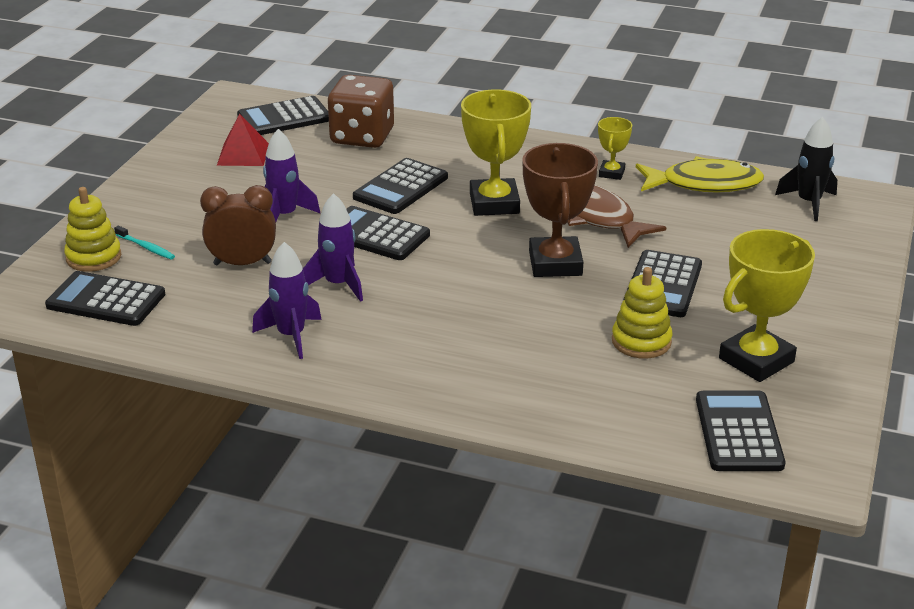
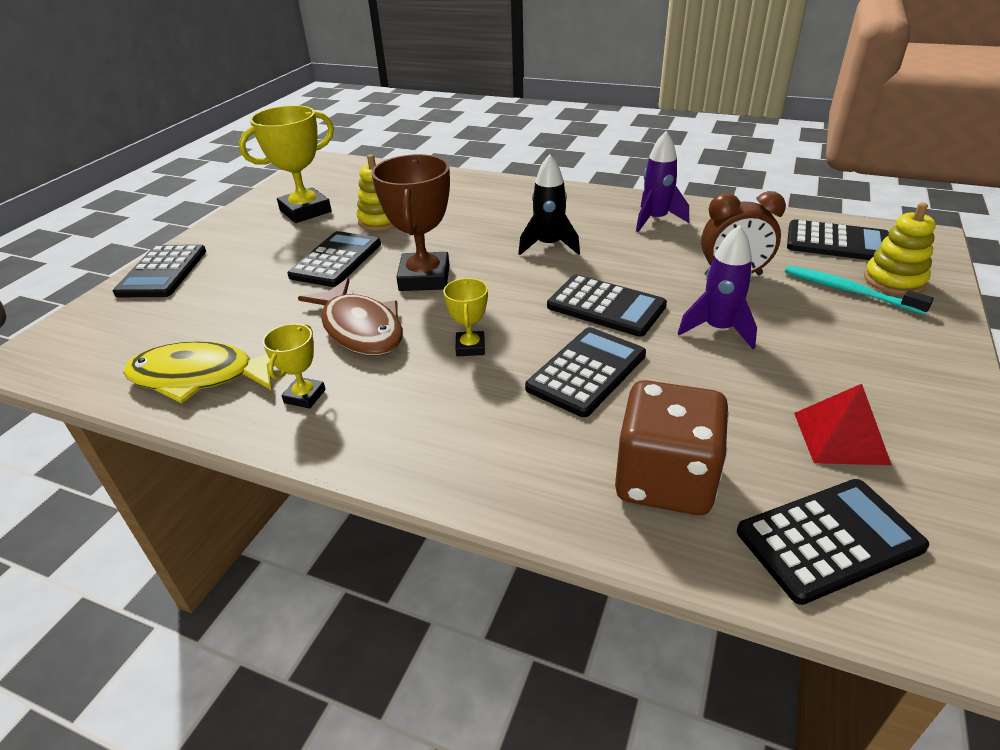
camera: 175 degrees left, 5 degrees up
(146, 247) = (848, 291): turquoise toothbrush -> turquoise toothbrush, size x1.59
(338, 285) = (630, 257): purple rocket -> none
(494, 203) = (470, 347): yellow trophy -> yellow trophy, size x0.52
(739, 432) = (350, 177): black calculator -> black calculator (162, 272)
(808, 203) = (108, 348): black rocket -> black rocket (549, 246)

